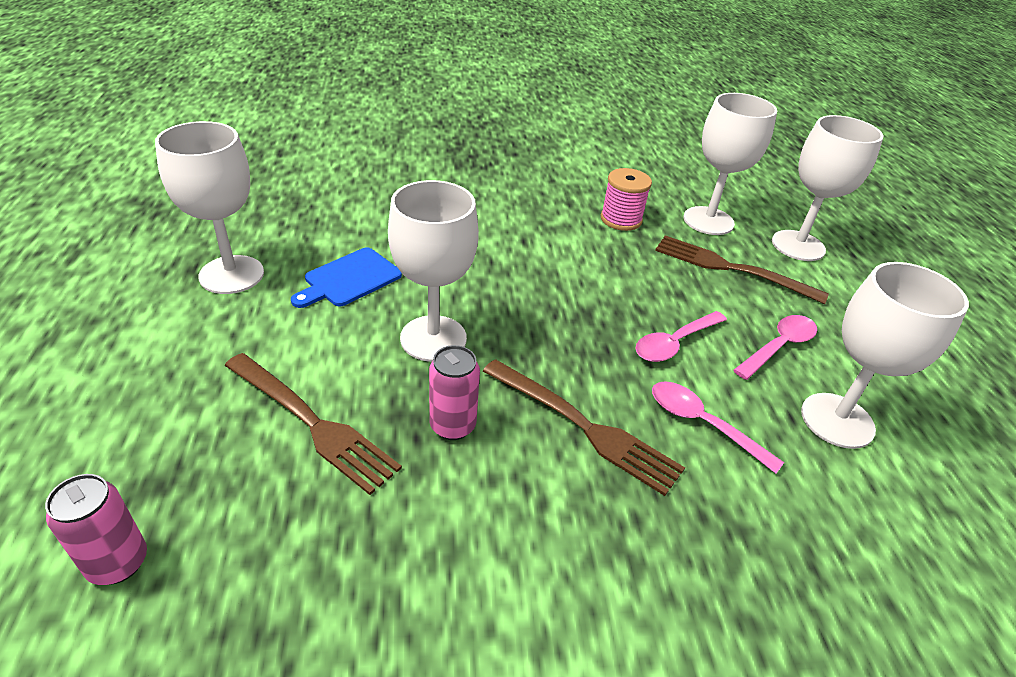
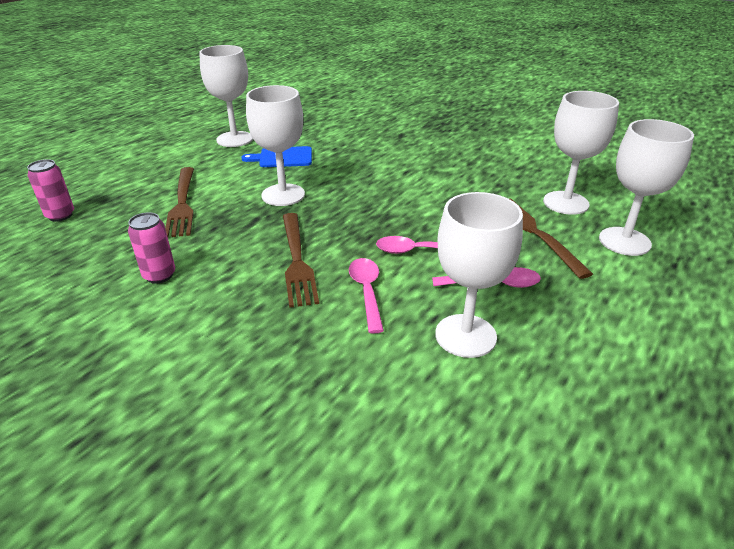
camera: 45 degrees right, 5 degrees down
(452, 426) = (236, 231): pink can -> pink can (159, 275)
(621, 219) = (493, 181): pink spool -> none

